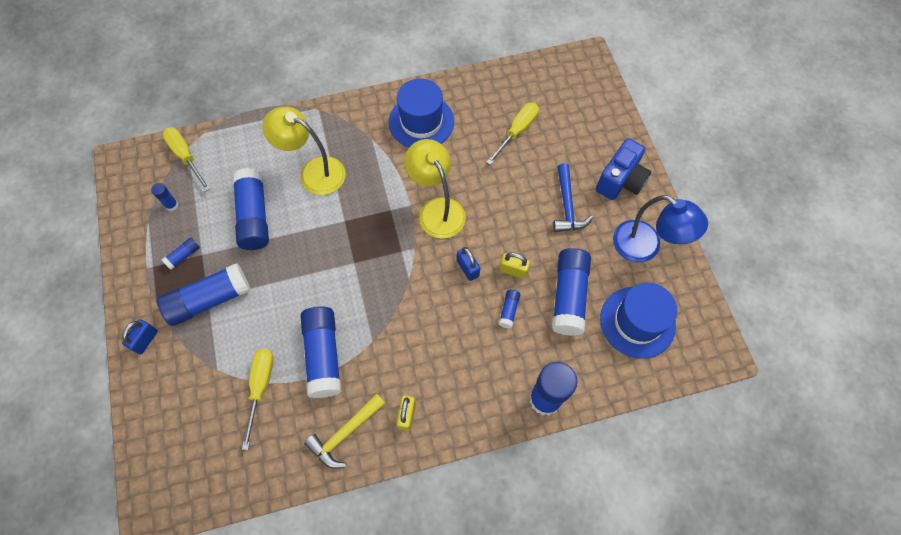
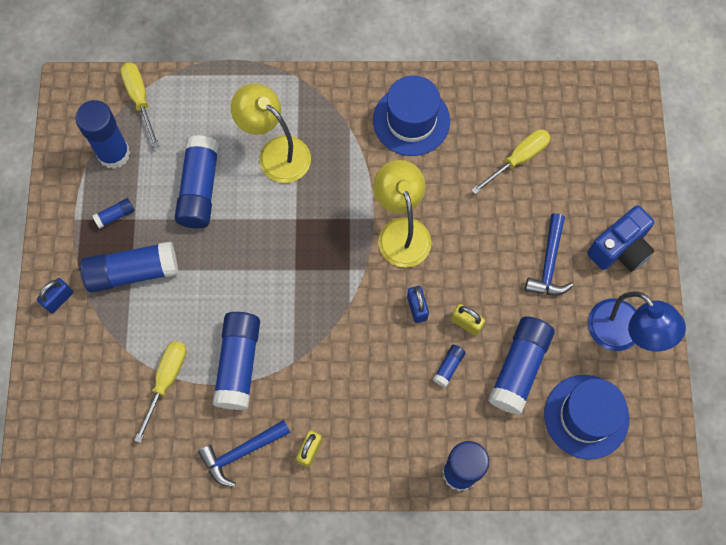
camera: 15 degrees right, 5 degrees up
(172, 205) = (114, 154): blue glue stick -> blue glue stick, size x2.24
(344, 434) = (241, 452): yellow hammer -> blue hammer

